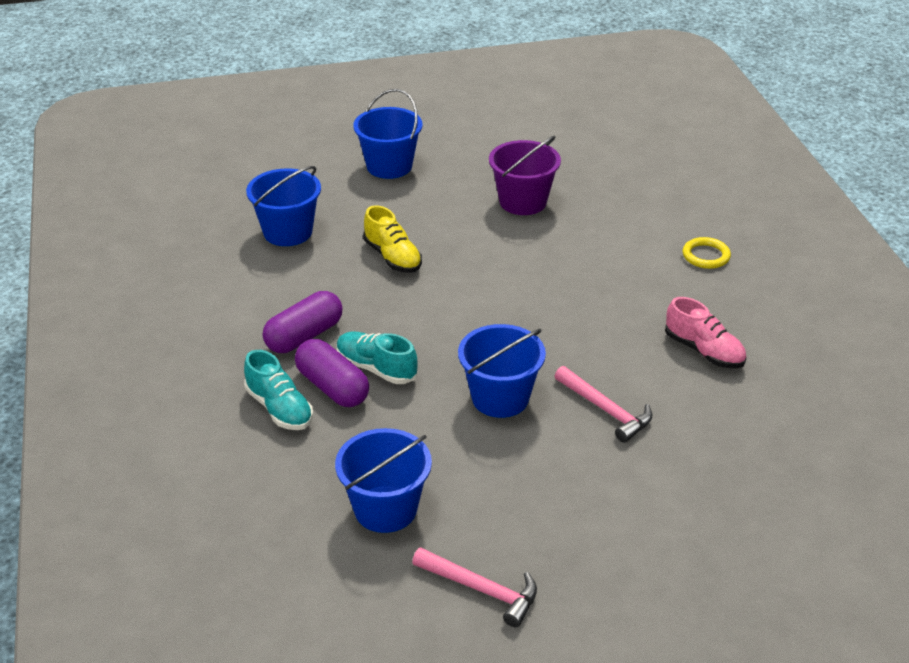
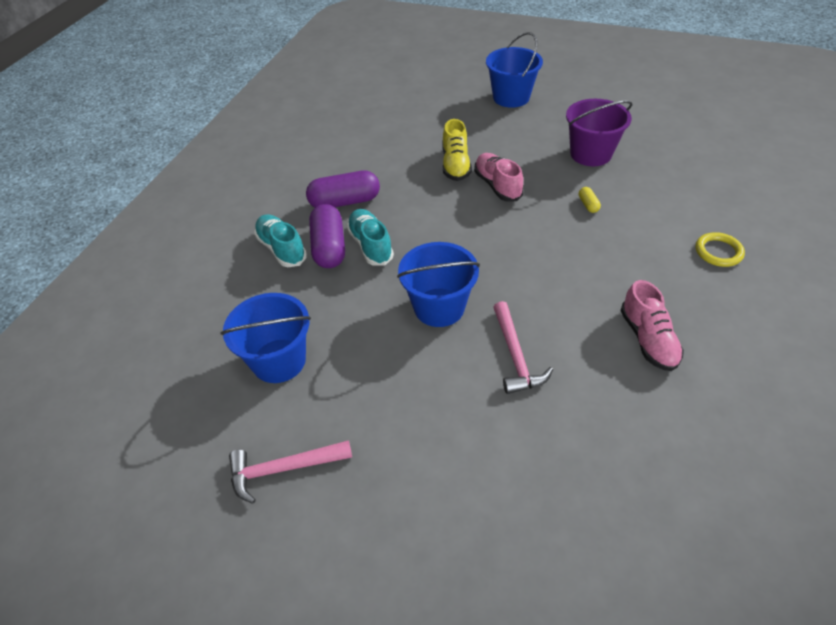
camera: 35 degrees right, 10 degrees up
(279, 408) = (282, 249): turquoise shoe -> turquoise shoe turned 150 degrees clockwise
(288, 232) = (401, 123): blue bucket -> none
(456, 264) = (497, 186): none -> pink shoe
(481, 590) = (283, 469): pink hammer -> pink hammer turned 105 degrees clockwise
(560, 253) = (588, 205): none -> yellow capsule

